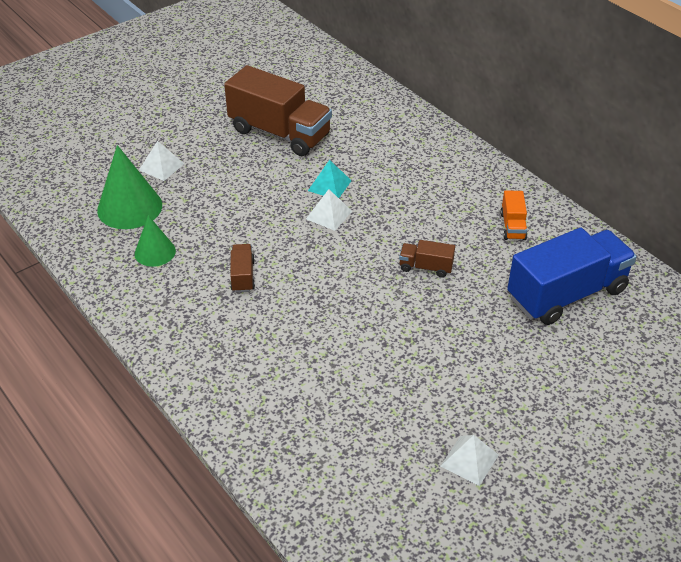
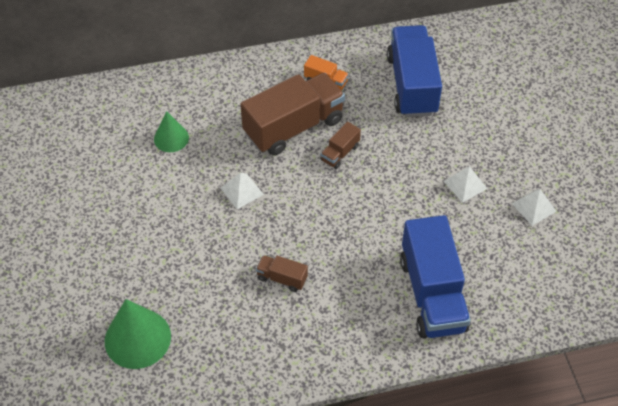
camera: 65 degrees left, 10 degrees up
(155, 252) = (213, 335): green cone -> green cone (171, 138)
(161, 166) = (93, 295): white pyramid -> white pyramid (465, 184)
(279, 133) = (107, 185): brown truck -> brown truck (293, 127)
(287, 399) = (432, 294): none -> blue truck
(329, 185) = (204, 176): turquoise pyramid -> none

